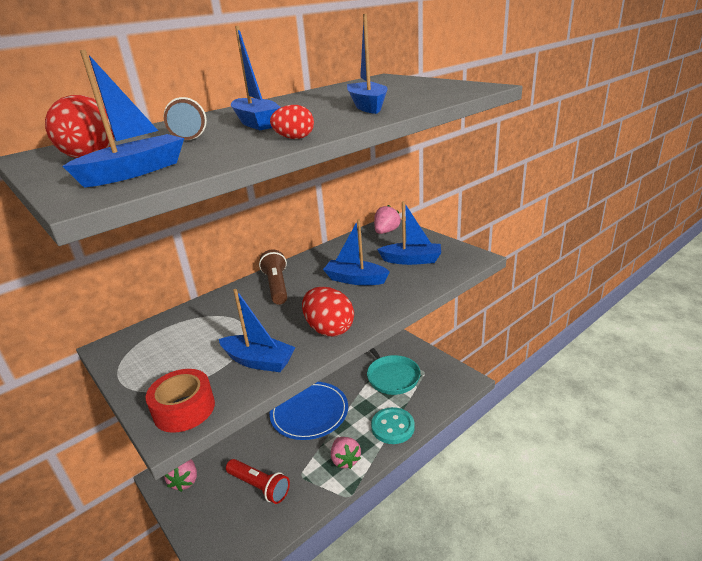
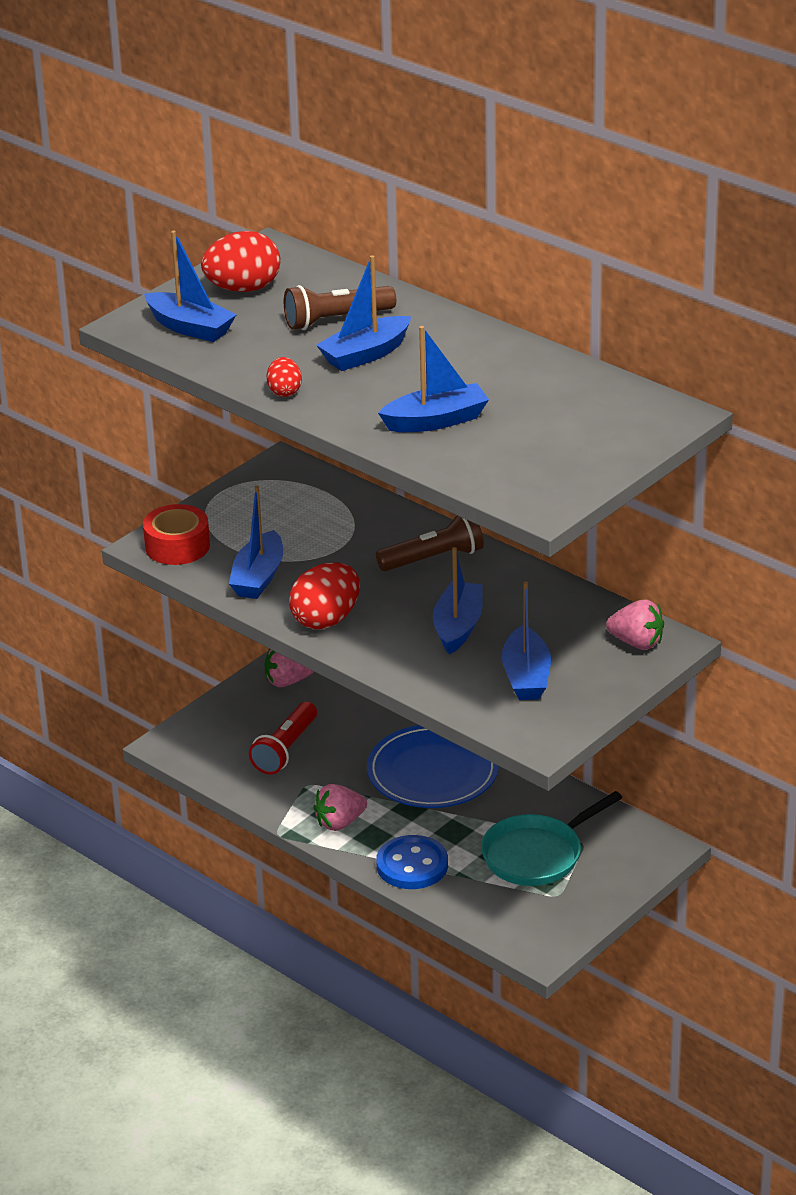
camera: 80 degrees right, 5 degrees up
(392, 427) = (412, 865): turquoise button -> blue button

